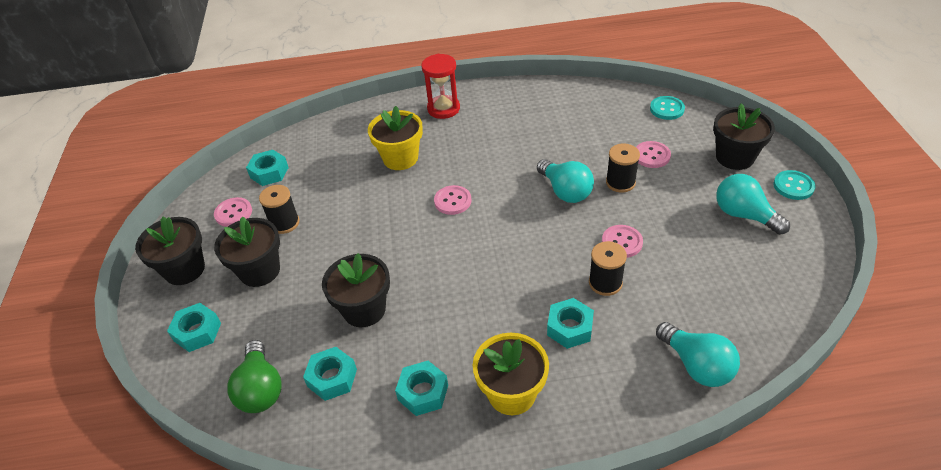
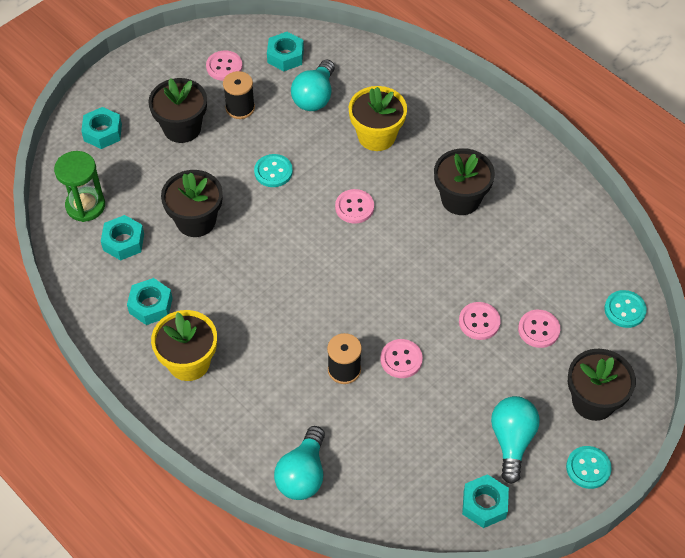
camera: 50 degrees right, 10 degrees up
(184, 269) = (148, 80): black flower pot -> black flower pot (460, 199)
(261, 389) = (85, 206): green light bulb -> green hourglass
(369, 233) = (273, 172): none -> turquoise button
(443, 109) = (470, 126): red hourglass -> none
(565, 191) = (433, 284): turquoise light bulb -> turquoise light bulb (314, 97)
(570, 328) = (277, 368): turquoise nut -> turquoise nut (484, 504)
(620, 182) = (479, 322): black spool -> pink button

